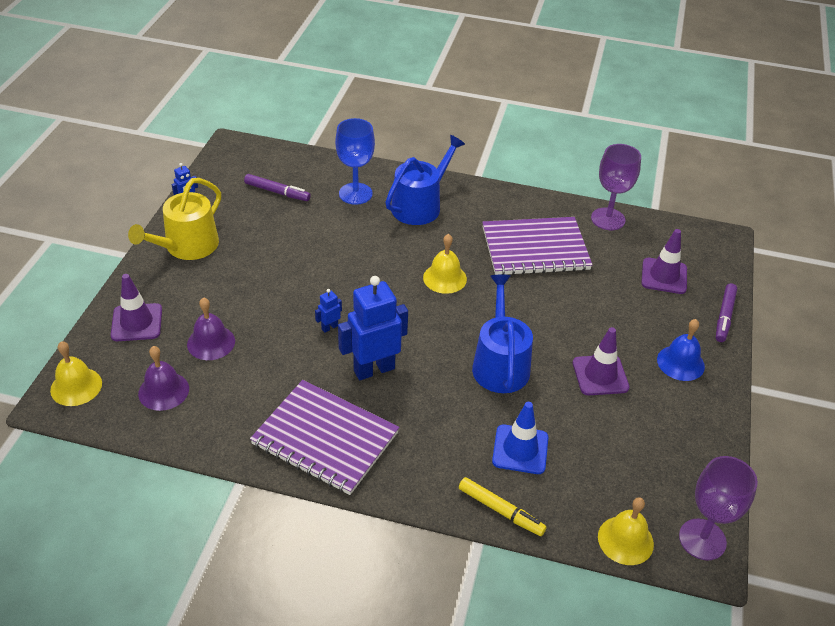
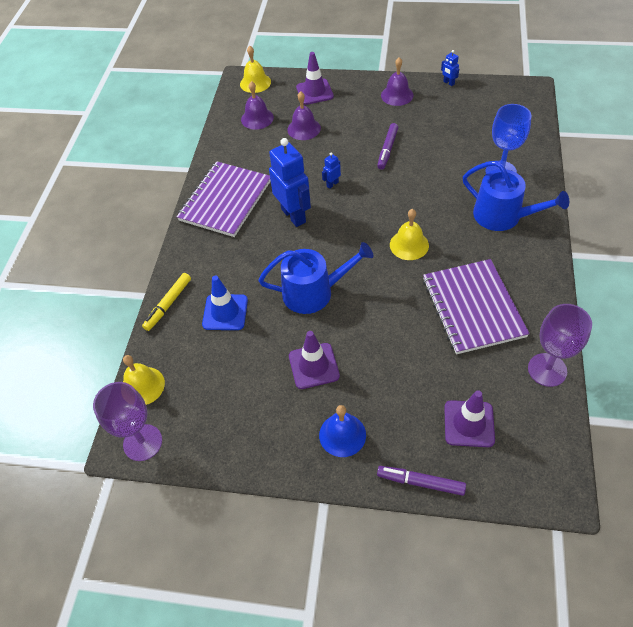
camera: 90 degrees right, 10 degrees up
(187, 247) = (397, 95): yellow watering can -> purple bell
(277, 192) = (481, 126): purple marker -> purple marker (387, 149)
(329, 327) = (332, 184): blue robot -> blue robot turned 90 degrees counterclockwise

